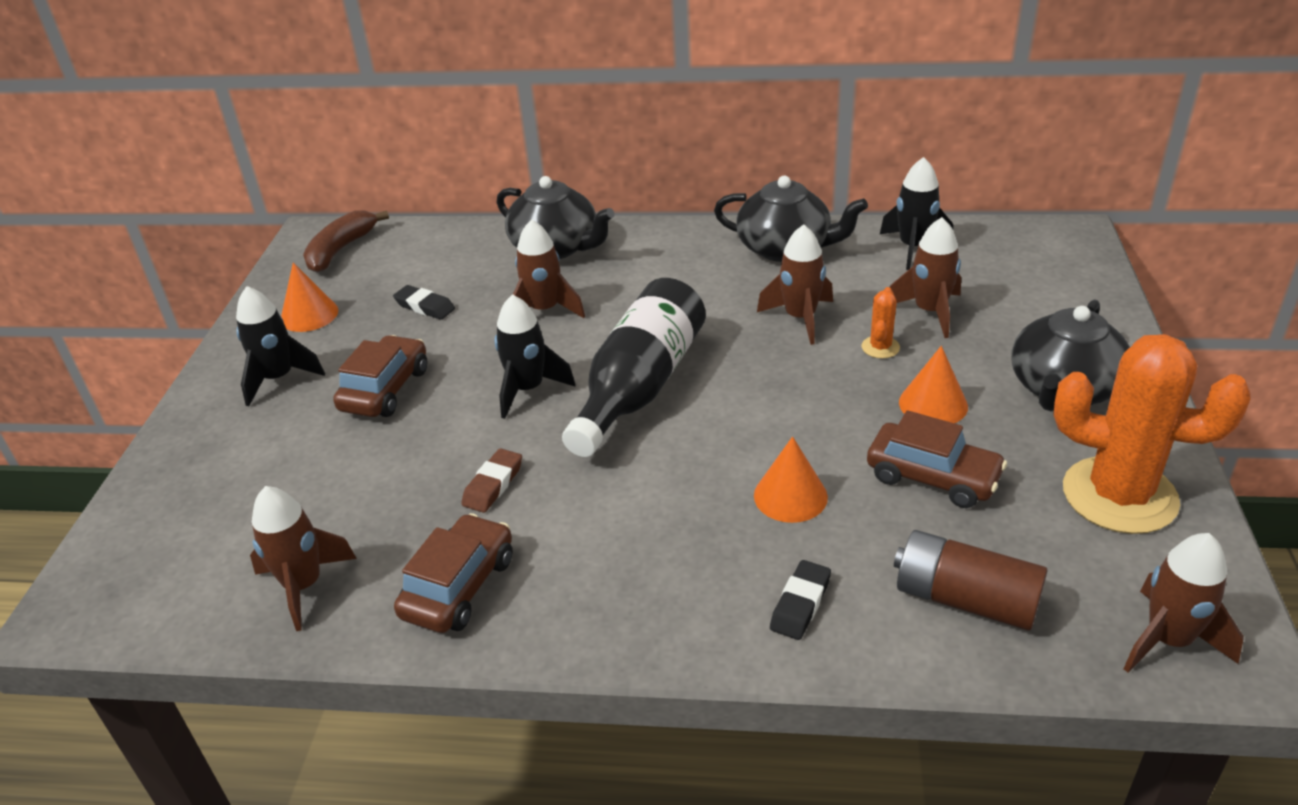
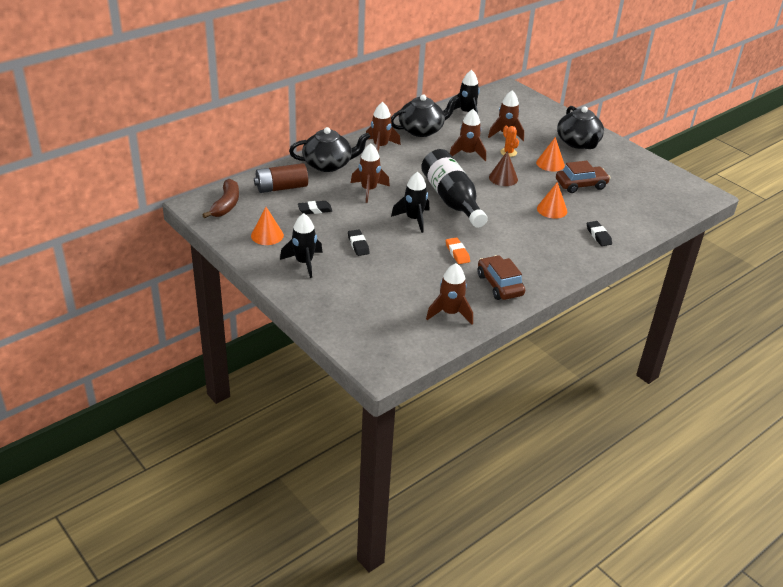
camera: 50 degrees left, 0 degrees up
(341, 250) = (226, 205): brown banana -> brown banana turned 150 degrees counterclockwise
(385, 389) = (358, 245): brown car -> black eraser
(493, 485) = (457, 253): brown eraser -> orange eraser
(793, 390) = (503, 178): none -> brown cone
(965, 599) = (634, 212): brown battery -> brown battery (281, 188)
(1119, 495) = (632, 167): orange cactus -> none
(1168, 640) = (688, 198): brown rocket -> brown rocket (380, 147)

